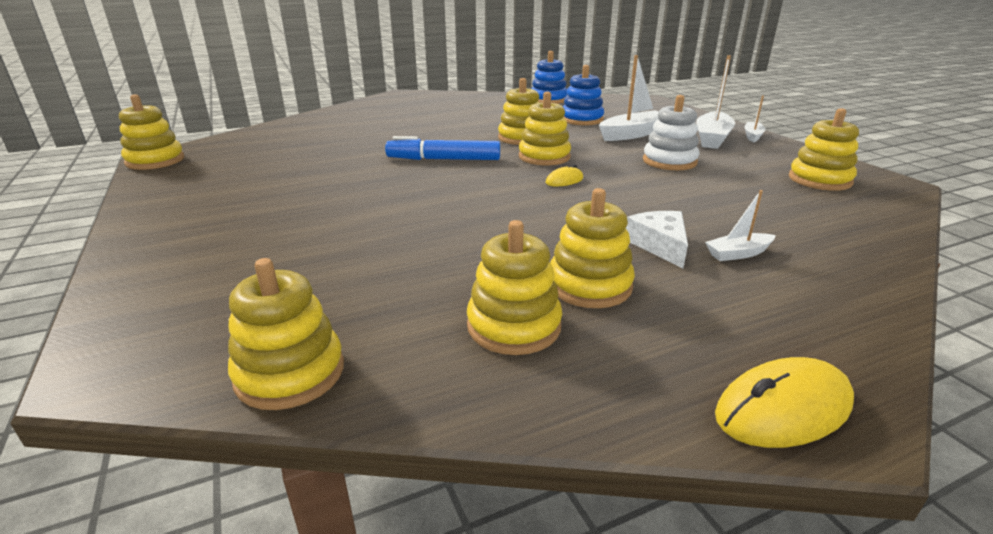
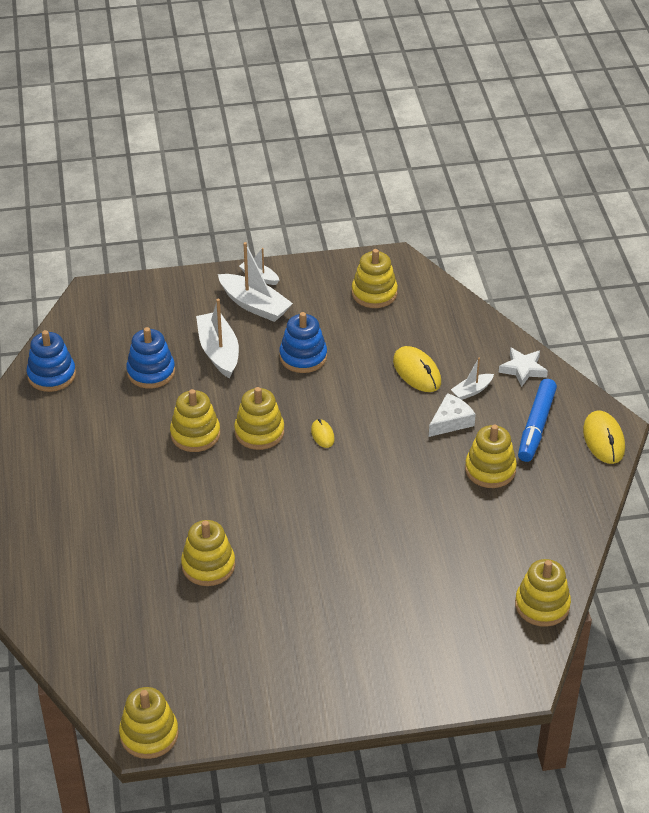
camera: 75 degrees left, 15 degrees up
(444, 159) = (238, 502): blue marker -> blue marker (536, 426)
(514, 326) = (522, 512): yellow stacking toy -> yellow stacking toy (208, 565)
(659, 245) = (450, 421): white cheese -> white cheese turned 135 degrees clockwise
(669, 161) = (303, 357): white stacking toy -> blue stacking toy
(724, 215) = (417, 372): none -> yellow mouse
(738, 254) = (472, 391): white boat -> white boat turned 60 degrees clockwise
(844, 290) = (523, 369): none -> white star

